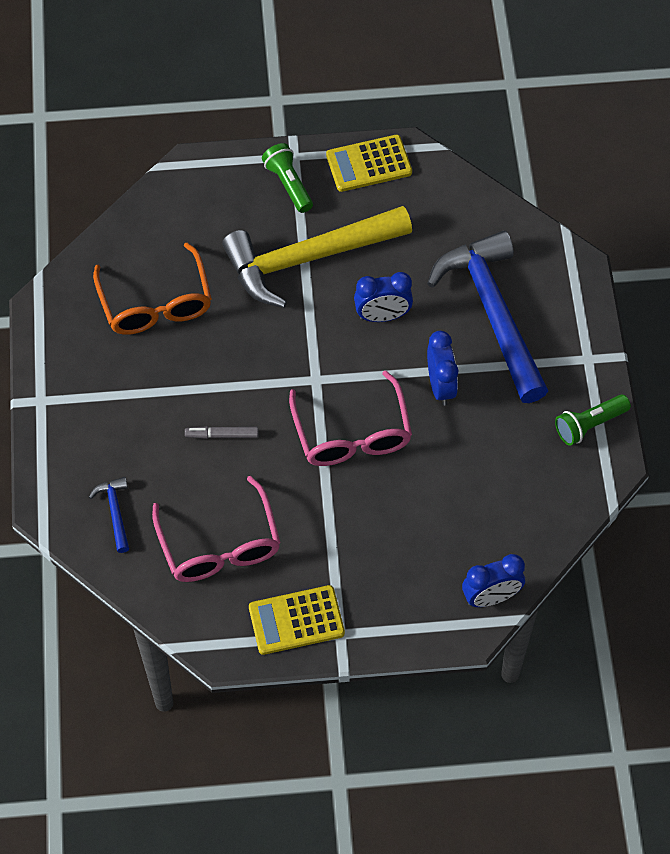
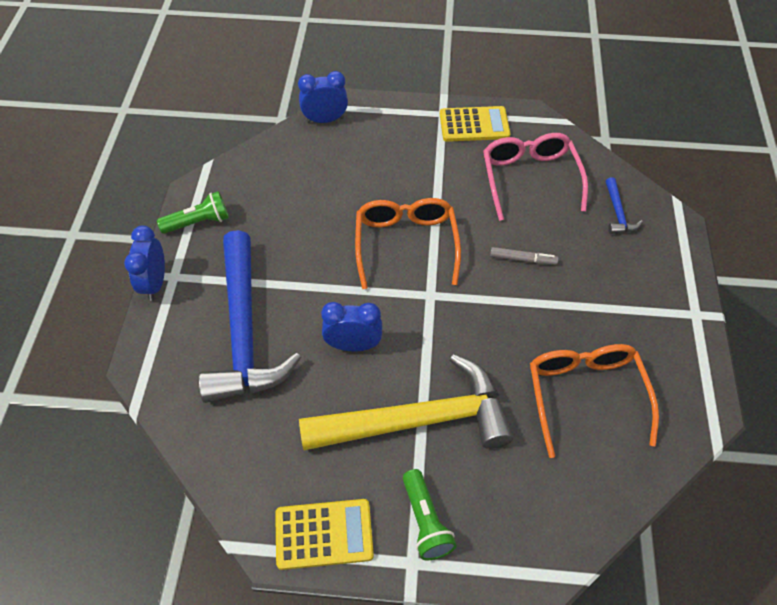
camera: 170 degrees left, 5 degrees down
(352, 433) = (406, 244): pink glasses -> orange glasses
(441, 386) = (316, 272): blue clock -> blue clock (155, 283)

